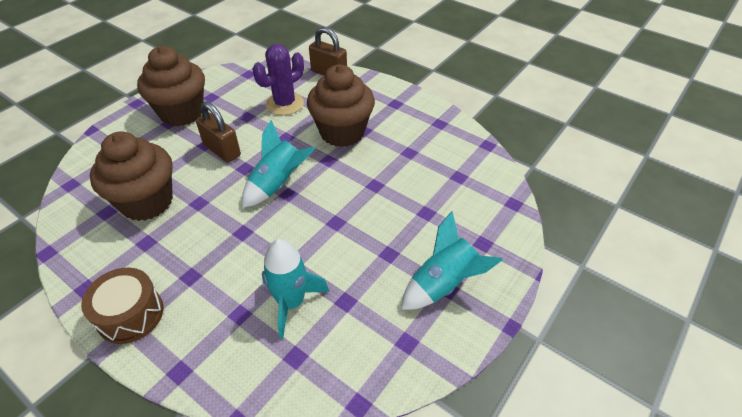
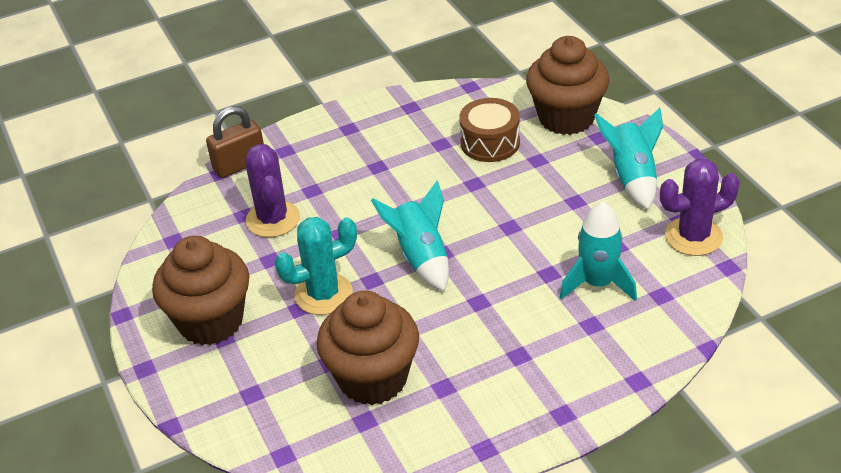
camera: 60 degrees left, 5 degrees down
(130, 314) = (546, 411): brown drum -> brown drum (490, 143)
(222, 150) = (323, 294): brown padlock -> turquoise cactus
(342, 132) = (368, 184): brown cupcake -> brown cupcake (566, 118)
(387, 360) = (693, 236): none -> purple cactus

